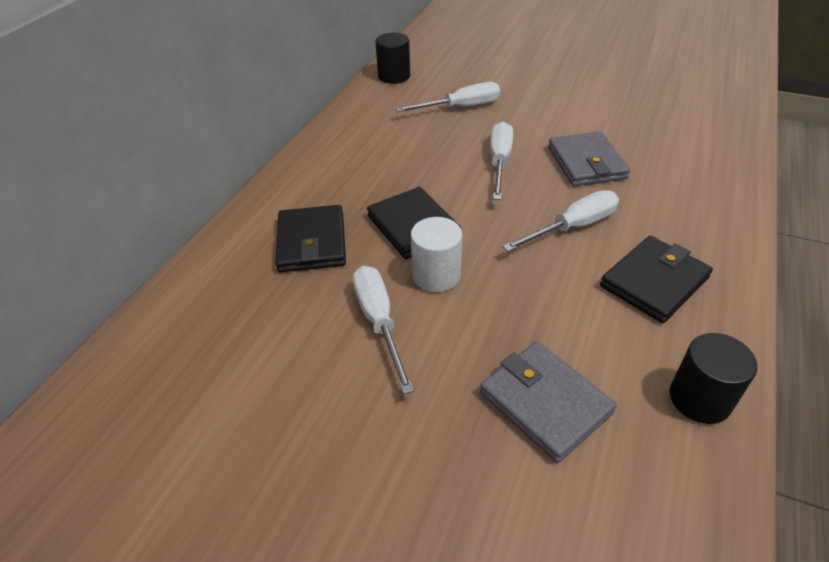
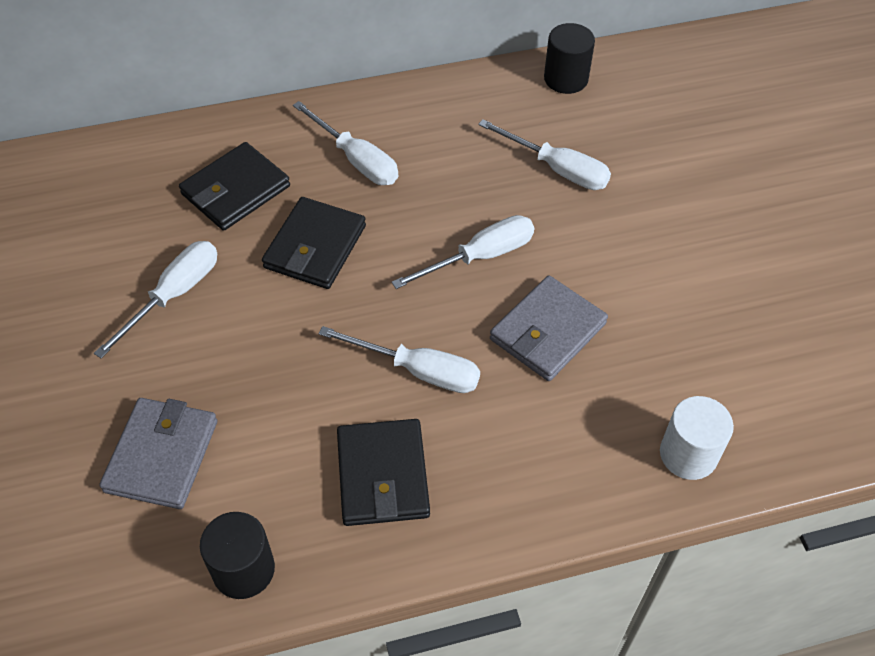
camera: 50 degrees right, 10 degrees up
(356, 175) = (356, 160): none -> white screwdriver
(436, 275) = (261, 301): white cylinder -> white cylinder (688, 454)
(654, 282) = (382, 475): black wallet -> black wallet turned 75 degrees clockwise

